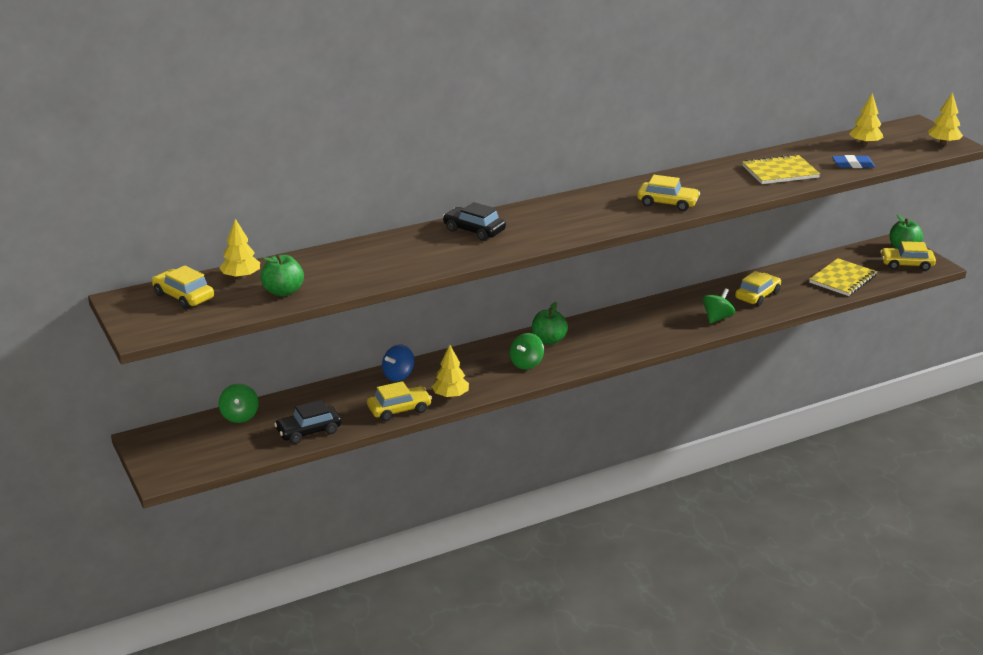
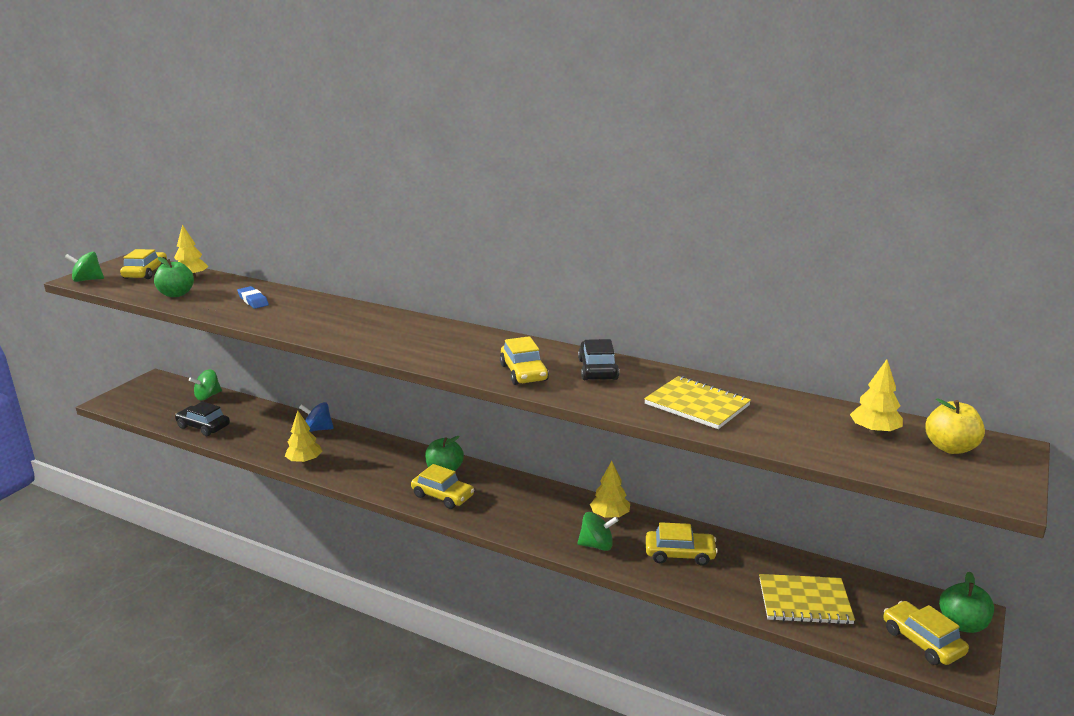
camera: 55 degrees right, 5 degrees down
(399, 409) = (264, 448): yellow car -> yellow car (443, 496)
(474, 231) = (356, 318): black car -> black car (597, 369)
(526, 364) = (391, 475): green spinning top -> green spinning top (88, 280)
(853, 165) = (794, 440): blue eraser -> blue eraser (253, 300)
(901, 135) = (950, 448): none -> yellow apple
(943, 143) = (987, 483): yellow tree -> yellow tree (610, 515)

